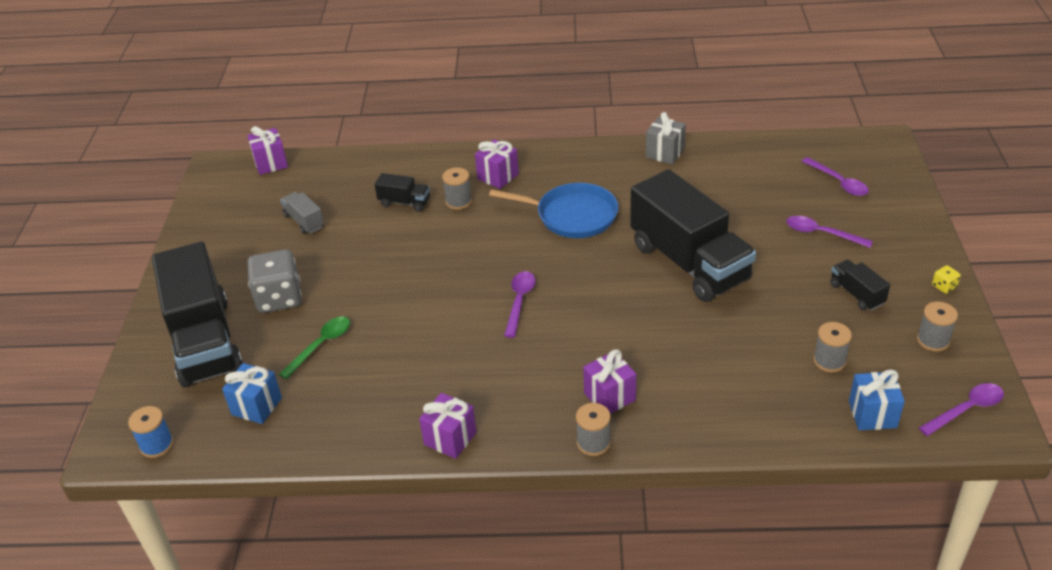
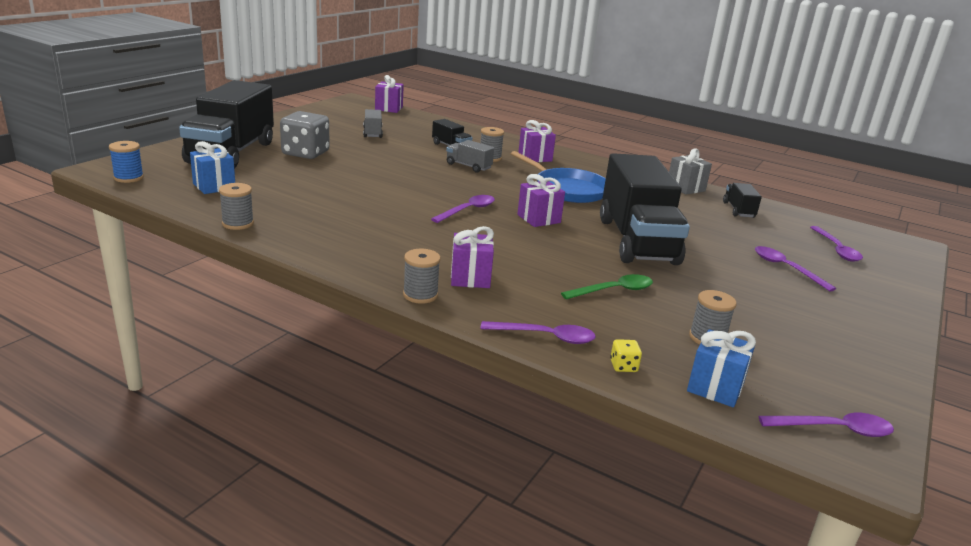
camera: 25 degrees right, 15 degrees down
(321, 345) = (298, 179): green spoon -> green spoon (613, 291)
(450, 438) = (314, 248): purple gift -> purple gift (539, 219)
(453, 228) = (468, 166): none -> grey truck
(724, 432) = (545, 337): none -> purple spoon
(856, 294) = (784, 312): black truck -> black truck (738, 210)
(933, 340) = (841, 369): grey spool -> grey spool (238, 223)
(944, 286) = (891, 341): yellow dice -> yellow dice (623, 366)

